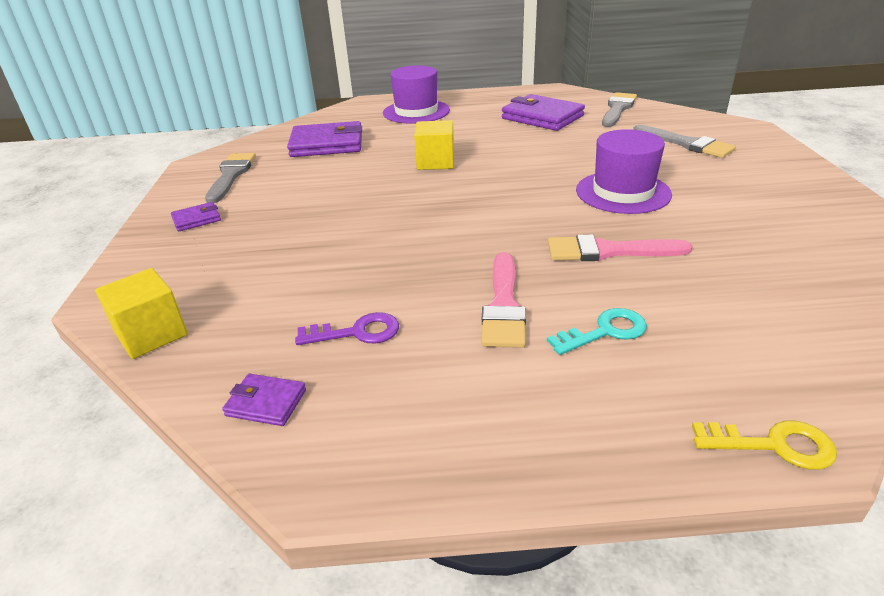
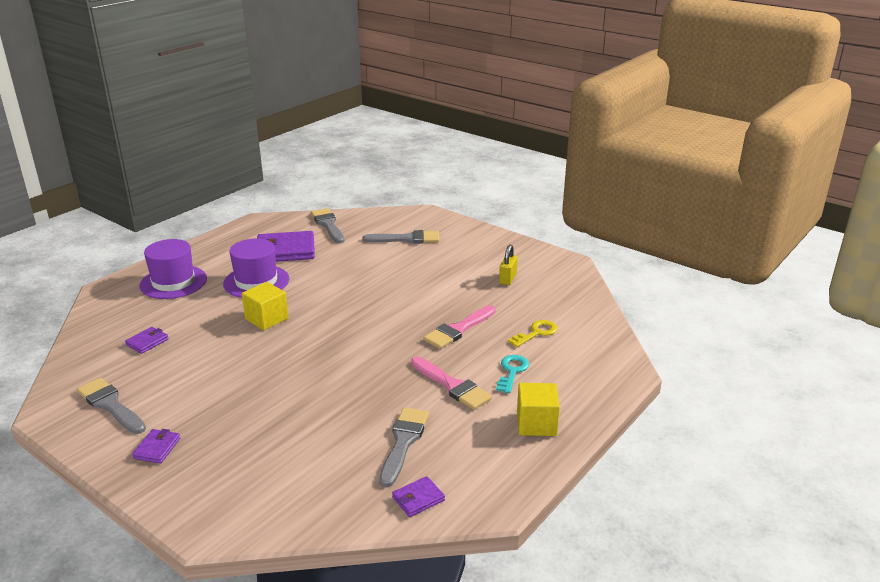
camera: 50 degrees left, 5 degrees down
(151, 334) = (286, 520): yellow cube -> yellow cube (536, 424)
(327, 144) = (147, 342): purple wallet -> purple wallet, size x0.48
(357, 332) = (403, 442): purple key -> grey brush
(623, 192) = (417, 289): purple hat -> purple hat (256, 281)
(765, 225) = (507, 279): none -> yellow padlock
(773, 445) = (620, 380): yellow key -> yellow key (536, 333)

